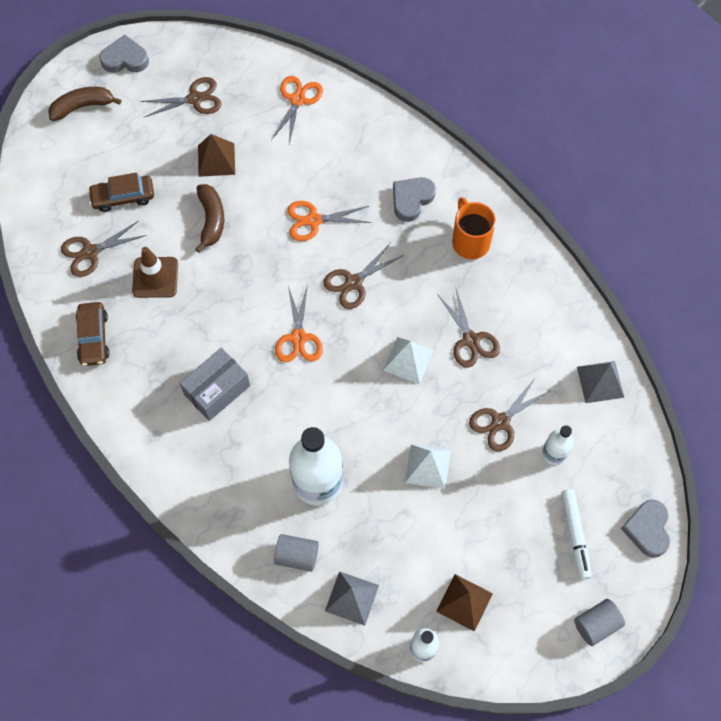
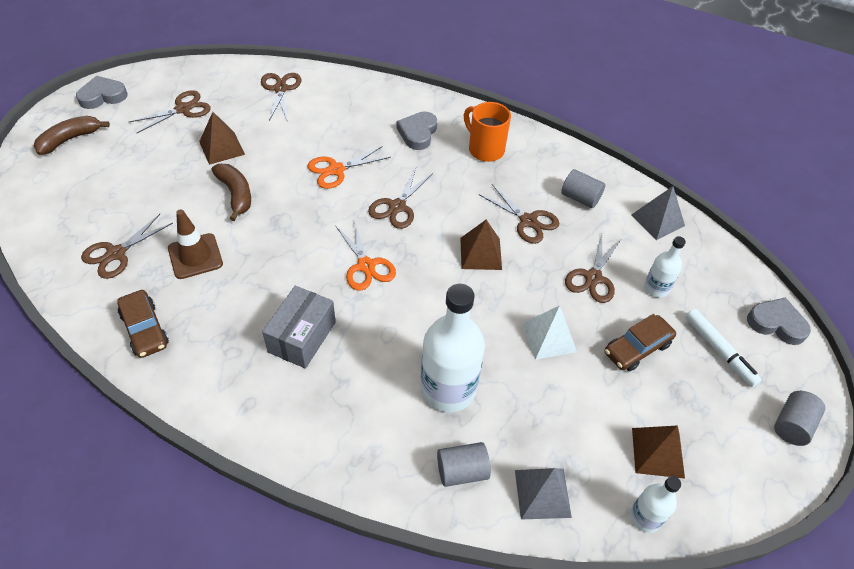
camera: 25 degrees left, 15 degrees down
(123, 197) = (136, 199): brown car -> brown car (637, 348)
(297, 100) = (280, 89): orange scissors -> brown scissors
(408, 360) = (480, 253): white pyramid -> brown pyramid
(536, 331) = (580, 198): none -> grey cylinder
(647, 529) = (776, 323): grey heart -> grey heart turned 135 degrees clockwise

